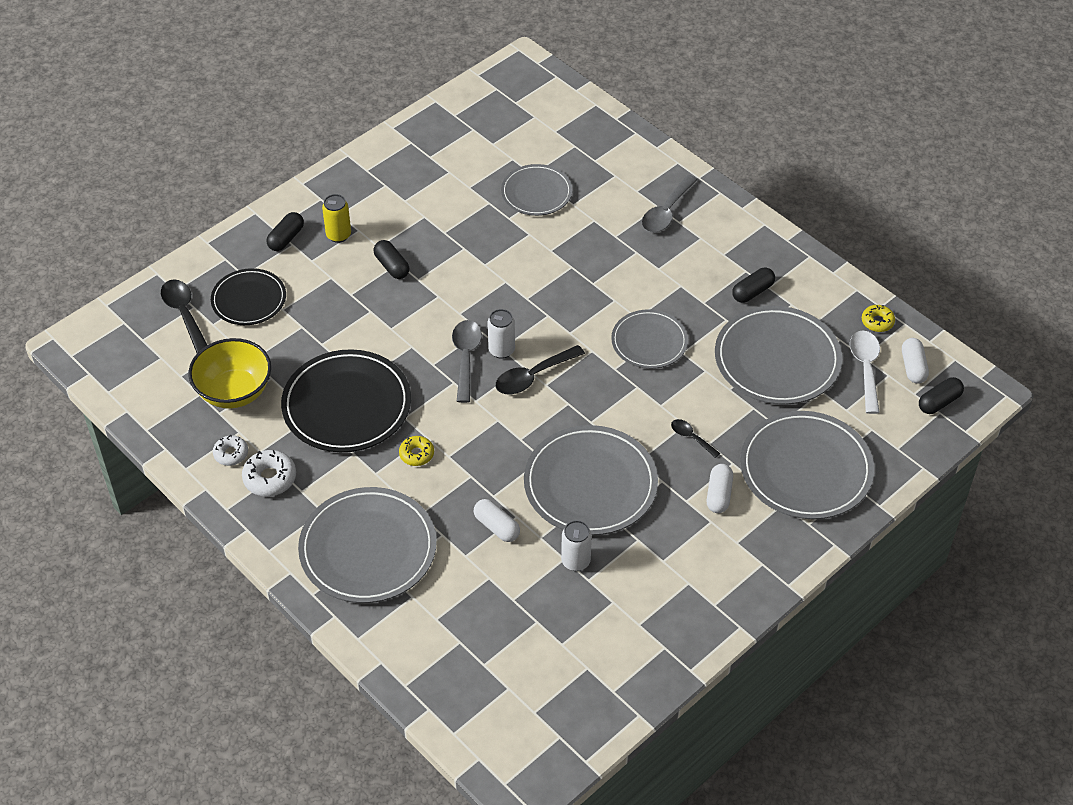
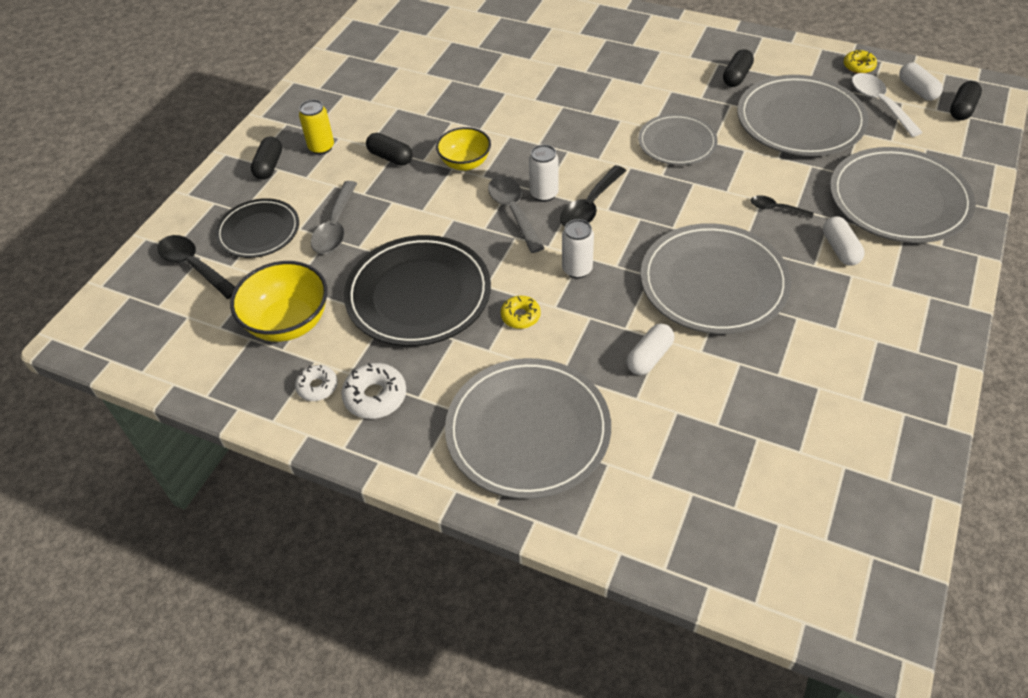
camera: 20 degrees left, 0 degrees up
(452, 295) = (465, 163): none -> yellow bowl
(496, 527) = (649, 357): white capsule -> white capsule turned 75 degrees counterclockwise
(536, 193) = (490, 60): grey plate -> none
(575, 561) = (752, 361): white can -> white can (577, 269)
(666, 212) = (616, 40): grey spoon -> grey spoon (335, 227)

